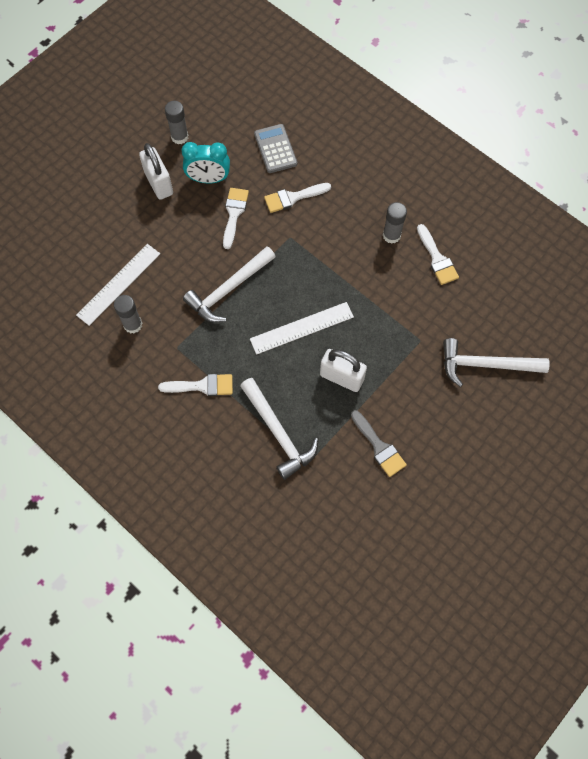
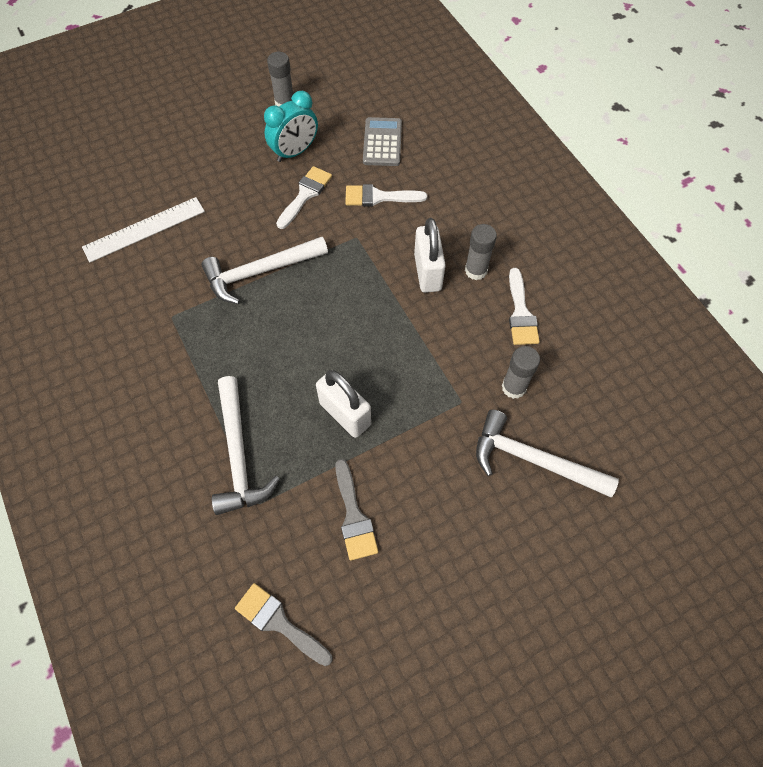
camera: 20 degrees right, 5 degrees down
(133, 325) = (136, 276): grey glue stick -> grey glue stick (514, 387)
(159, 183) = (240, 141): white padlock -> white padlock (427, 272)
(202, 386) = (178, 369): white brush -> none
(208, 179) = (295, 152): turquoise clock -> turquoise clock turned 60 degrees counterclockwise
(302, 328) = (323, 341): white ruler -> none
(359, 534) = (279, 622): none -> grey brush

